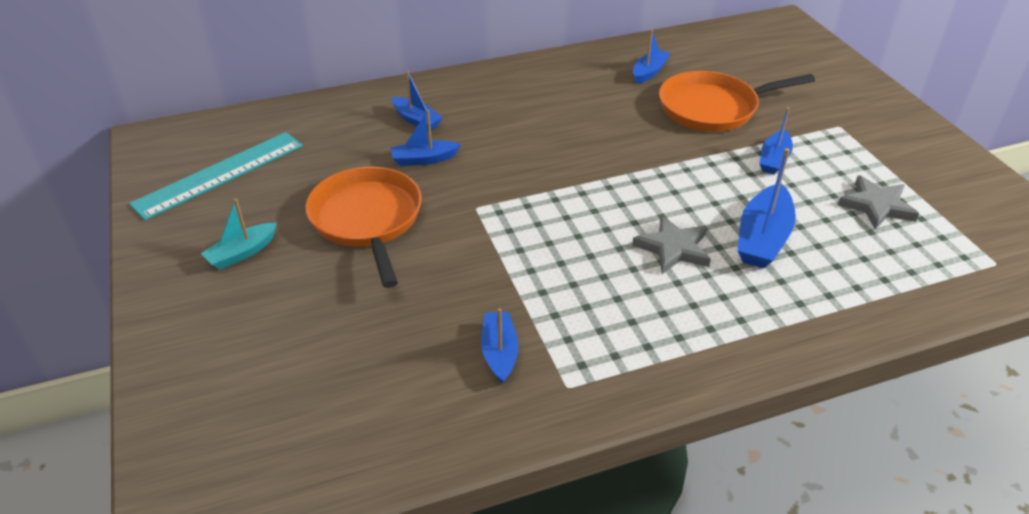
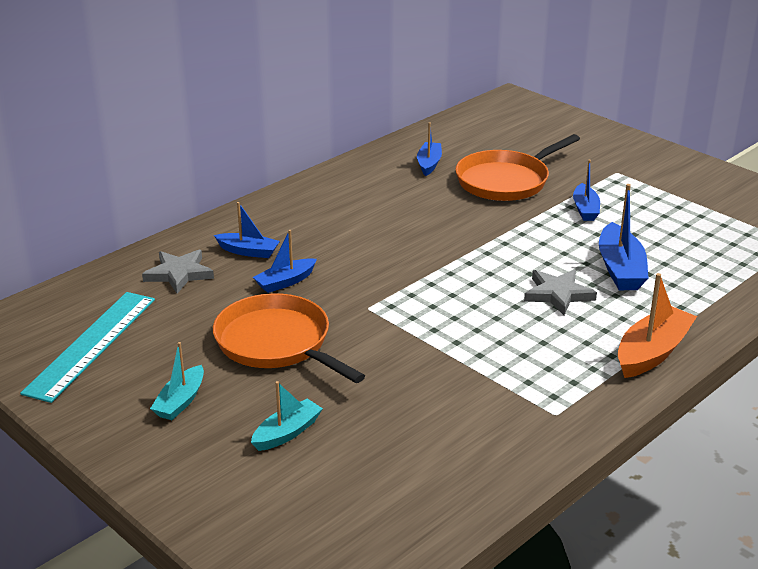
camera: 25 degrees left, 10 degrees down
(302, 316) = (287, 433): none -> turquoise boat
(499, 352) = (482, 407): blue boat -> none
(726, 349) = (652, 353): none -> orange boat
(877, 206) = (686, 224): grey star -> grey star (179, 274)

